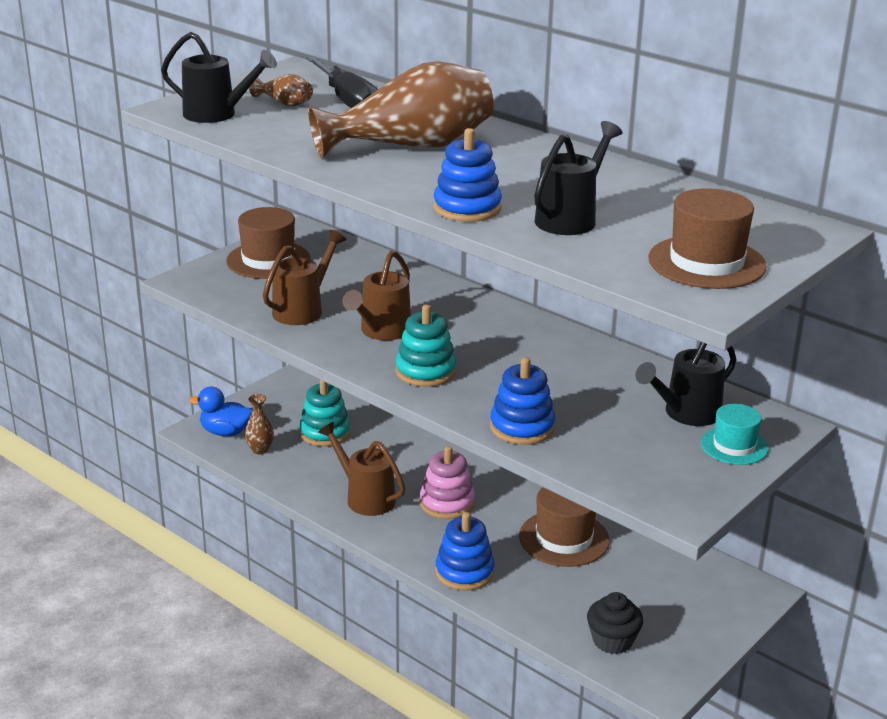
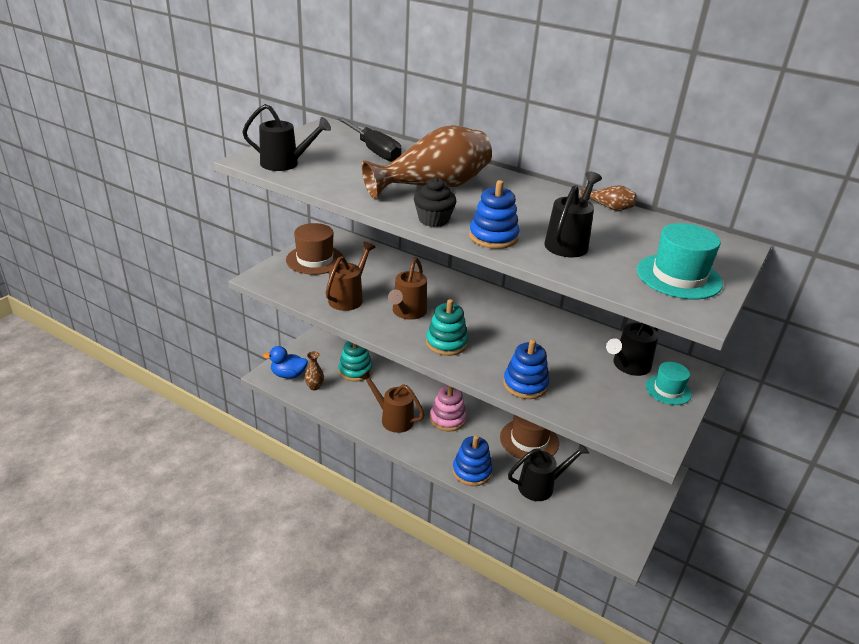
camera: 10 degrees left, 5 degrees up
(284, 103) = (331, 154): brown vase -> brown vase (608, 207)
(564, 598) = (541, 486): none -> black watering can
(612, 640) = (580, 516): black cupcake -> black cupcake (433, 220)
(706, 262) = (678, 276): brown hat -> turquoise hat

